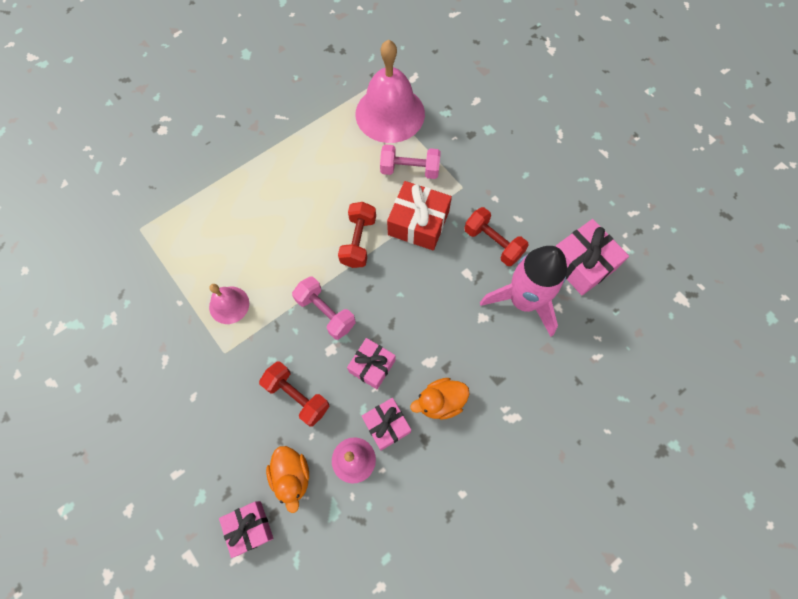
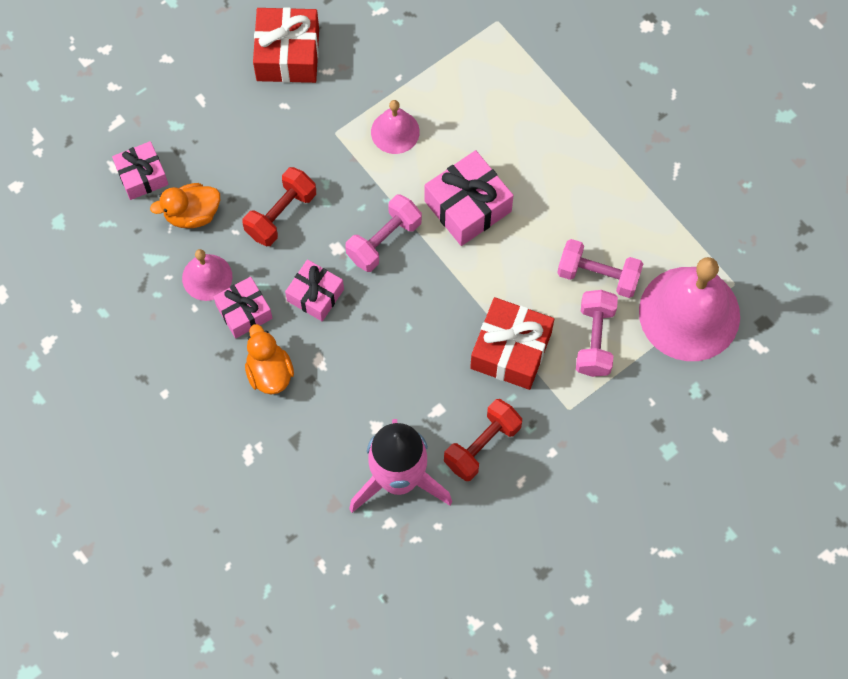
camera: 90 degrees right, 0 degrees up
(143, 395) = (288, 55): none -> red gift
(358, 241) = (482, 276): red dumbbell -> none
(360, 166) = (598, 276): none -> pink dumbbell
(582, 263) = (452, 560): pink gift -> pink gift (468, 206)

